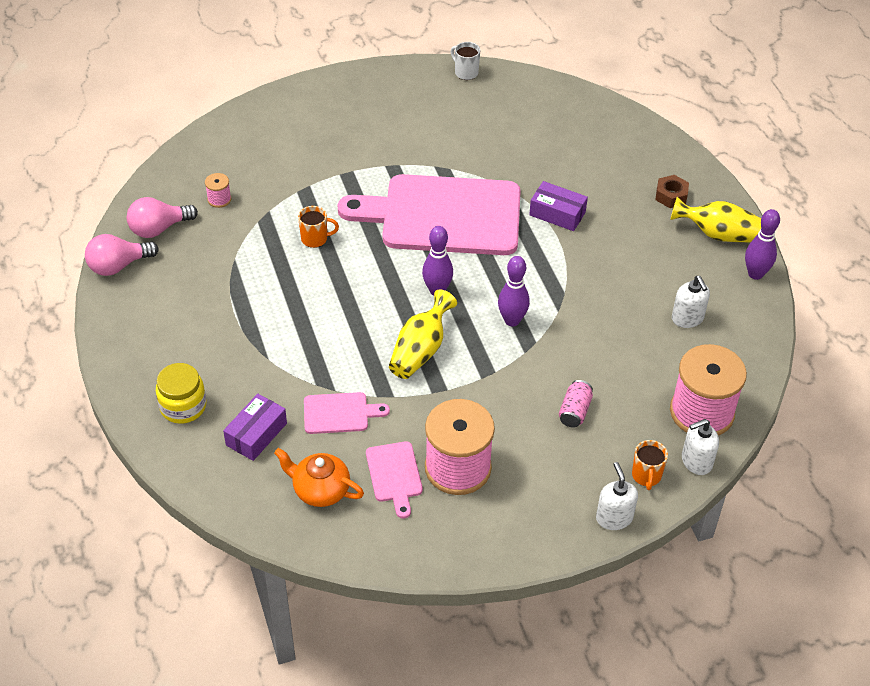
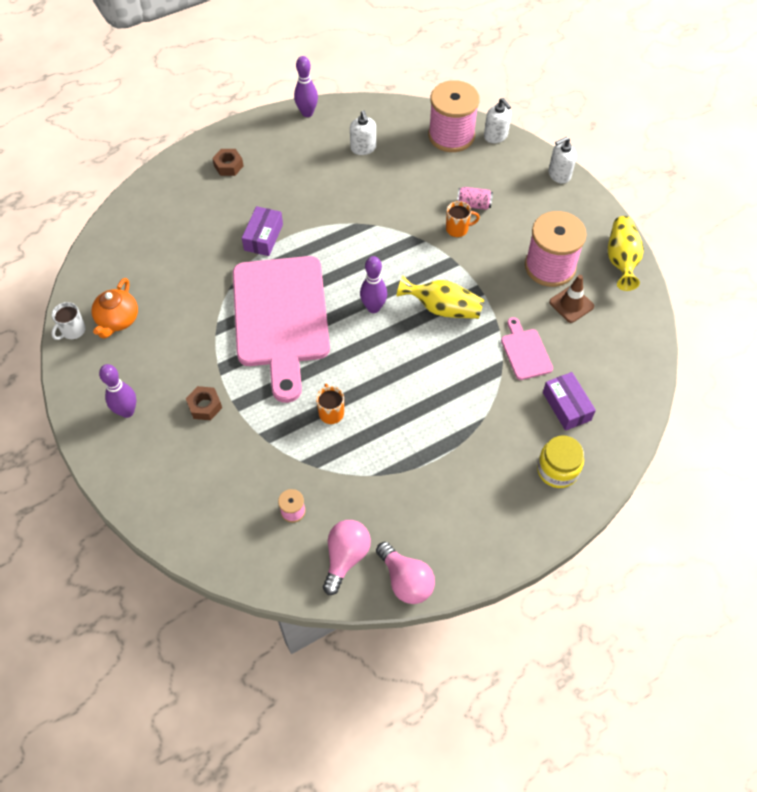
camera: 100 degrees left, 10 degrees up
(159, 228) = (346, 557): pink light bulb -> pink light bulb turned 120 degrees counterclockwise
(256, 434) = (566, 406): purple box -> purple box turned 45 degrees clockwise
(320, 490) = (603, 349): orange teapot -> orange teapot (118, 320)
(352, 152) = (205, 406): none -> brown nut
(394, 475) = (571, 304): pink cutting board -> brown traffic cone
(512, 320) = (393, 253): purple bowling pin -> purple bowling pin (127, 411)
(646, 476) = (517, 161): orange mug -> orange mug (457, 229)
(687, 318) = (363, 148): white soap dispenser -> white soap dispenser turned 105 degrees clockwise
(719, 234) = (268, 135): yellow vase -> yellow vase (621, 260)

